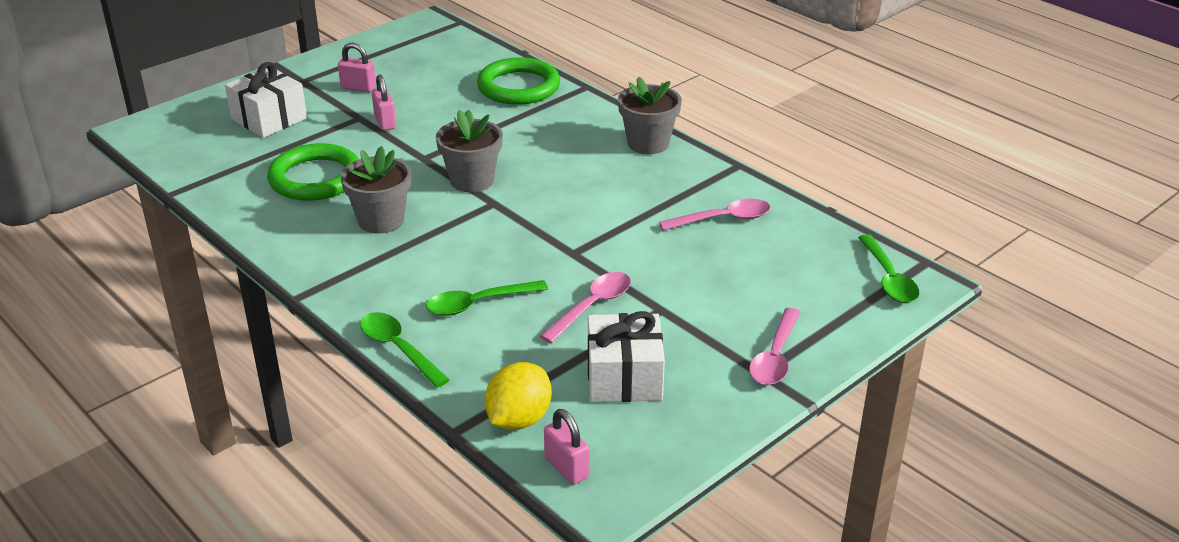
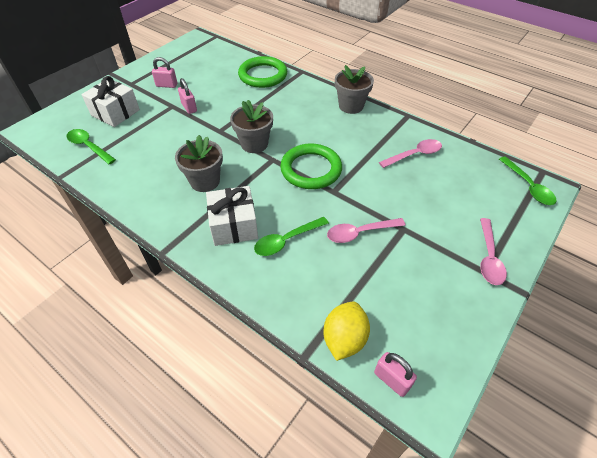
camera: 10 degrees left, 15 degrees up
(315, 178) = (155, 153): green ring -> green ring (311, 169)
(399, 349) = (244, 287): green spoon -> green spoon (89, 147)
(592, 307) = (360, 233): pink spoon -> pink spoon turned 135 degrees counterclockwise
(624, 377) = (401, 289): white gift -> white gift (234, 225)

